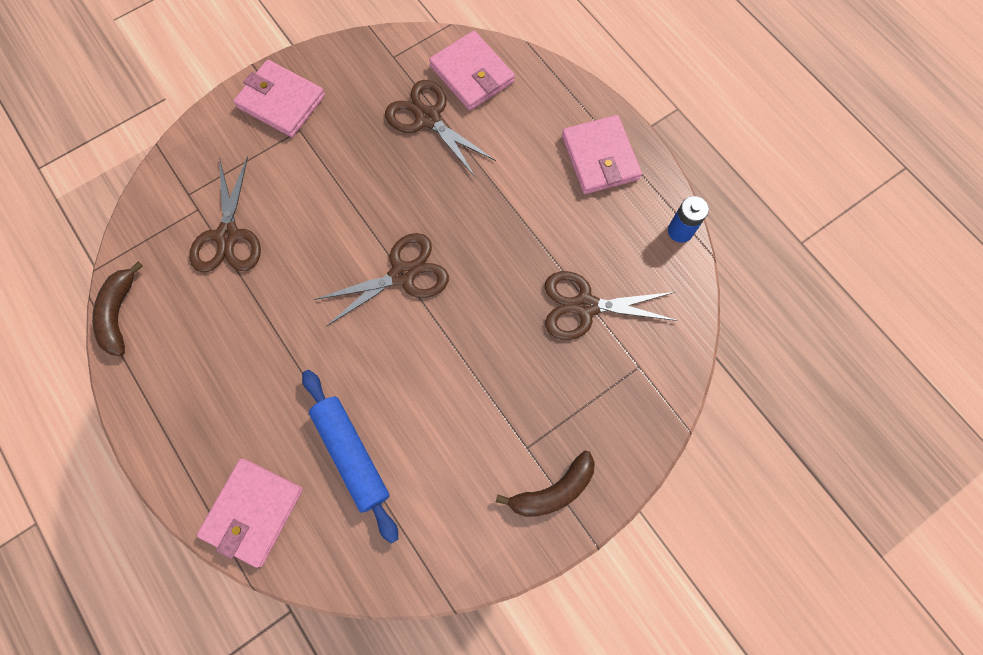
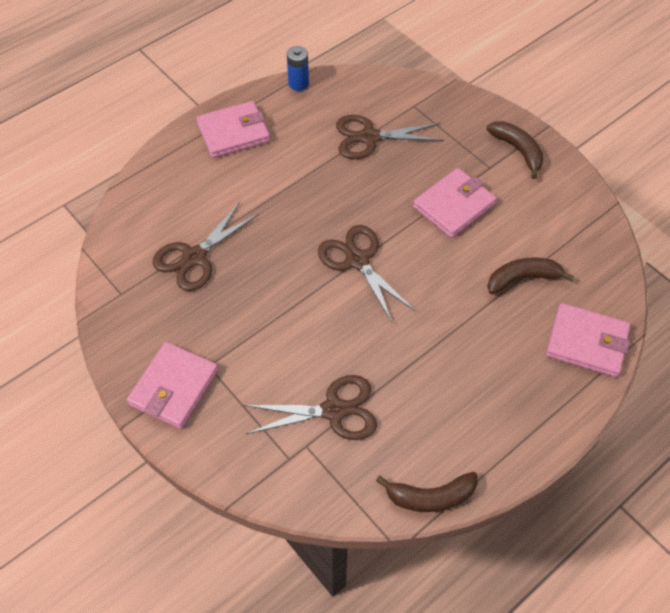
camera: 95 degrees left, 15 degrees down
(351, 455) = (522, 278): blue rolling pin -> brown banana
(472, 74) = (145, 227): pink wallet -> pink wallet (454, 206)
(585, 306) = (370, 137): brown scissors -> brown scissors turned 90 degrees clockwise

